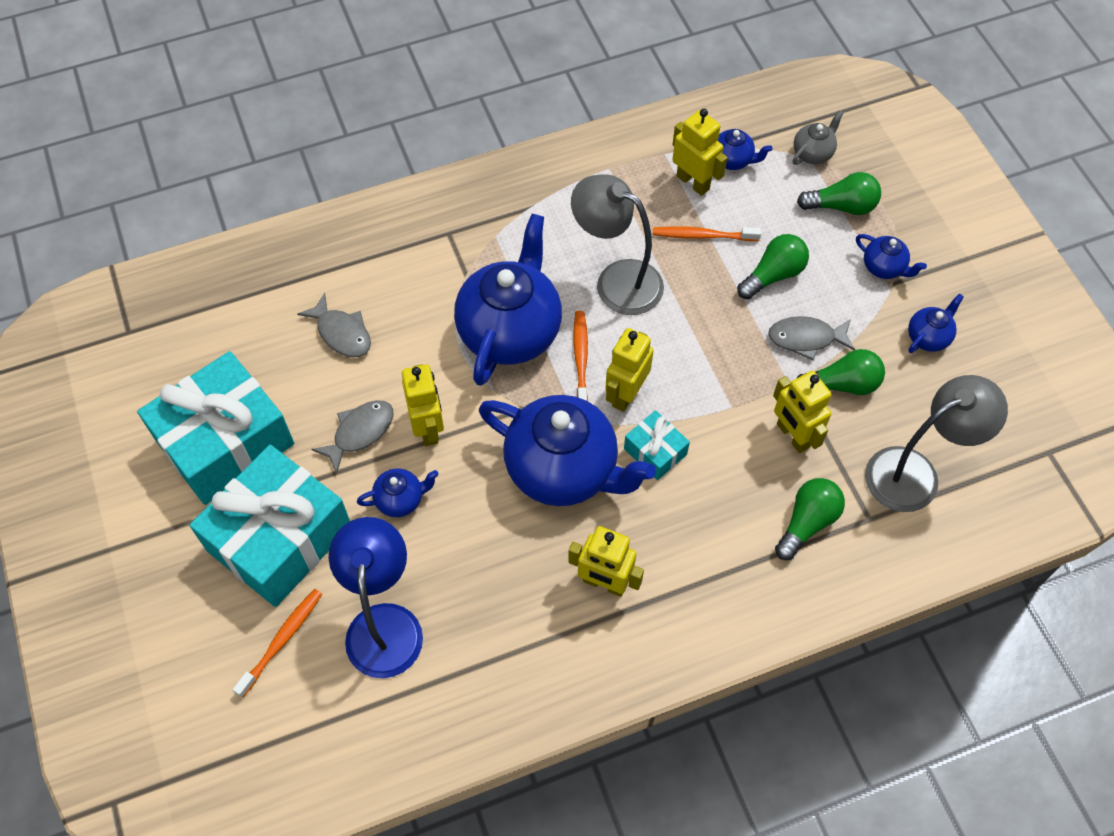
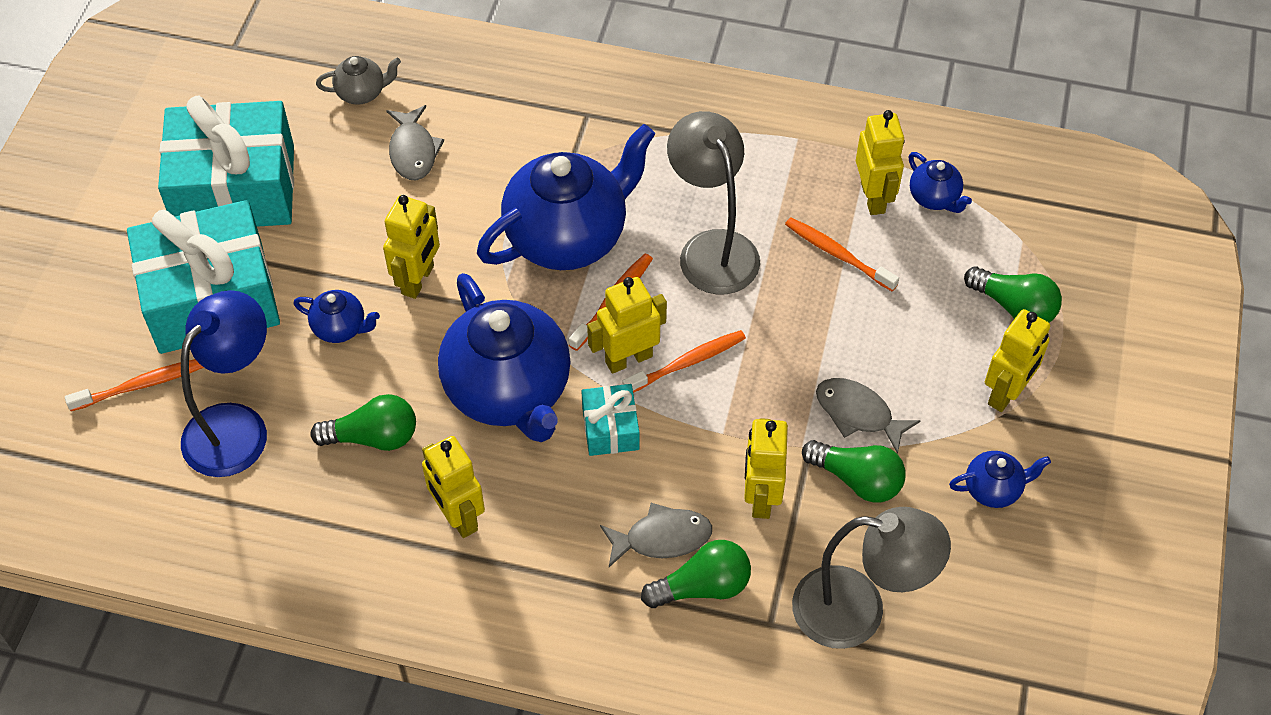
camera: 35 degrees right, 5 degrees down
(360, 432) = (355, 248): grey fish -> grey fish (662, 538)
(667, 372) = (687, 363): none -> orange toothbrush
(773, 275) = (878, 333): green light bulb -> green light bulb (373, 437)
(813, 153) = (1029, 238): grey teapot -> grey teapot (362, 93)
(884, 267) = (1006, 393): blue teapot -> yellow robot

